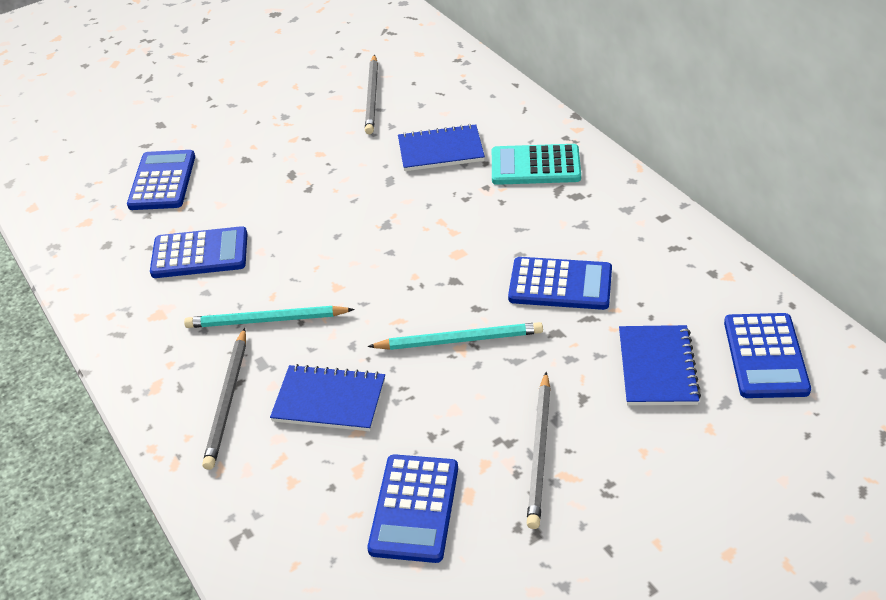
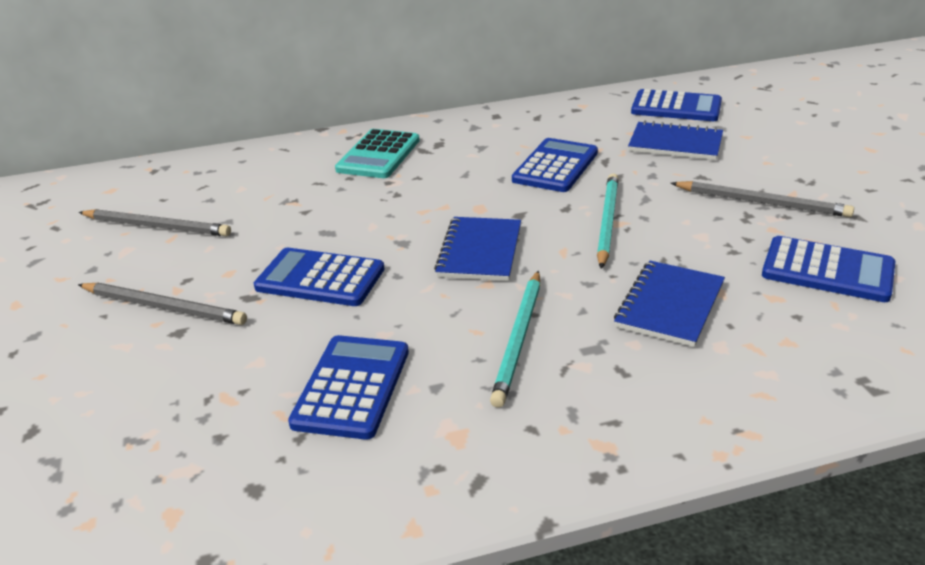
camera: 75 degrees left, 10 degrees down
(162, 181) = (148, 416): blue calculator -> blue calculator (320, 279)
(228, 400) = (649, 380): grey pencil -> grey pencil (164, 307)
(441, 150) = (305, 197): blue notebook -> blue notebook (480, 251)

